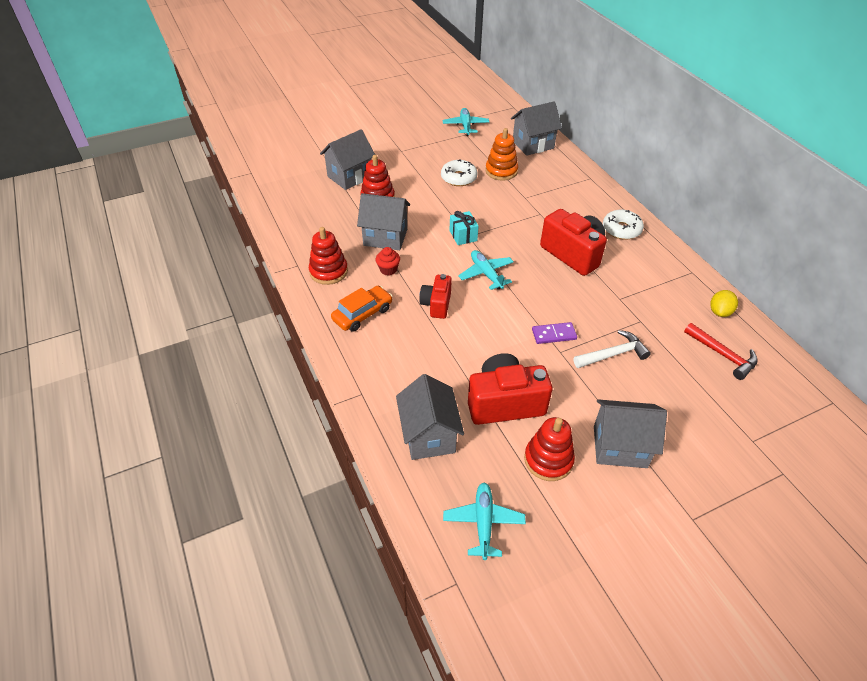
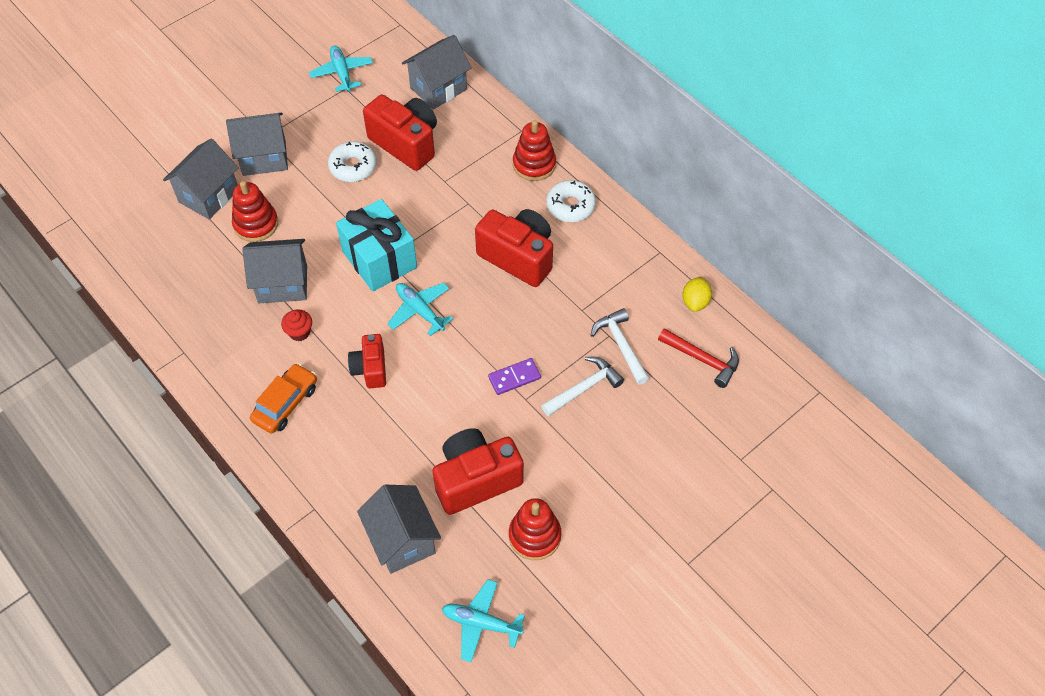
camera: 15 degrees left, 10 degrees up
(328, 271) = (226, 352): red stacking toy -> red stacking toy (534, 164)
(463, 236) = (379, 259): turquoise gift -> turquoise gift, size x1.96
(483, 523) = (481, 623): turquoise plane -> turquoise plane turned 60 degrees counterclockwise
(501, 171) = (406, 143): orange stacking toy -> red camera
(619, 447) = (606, 501): grey house -> grey house (264, 158)
(650, 330) = (621, 345): none -> white hammer

